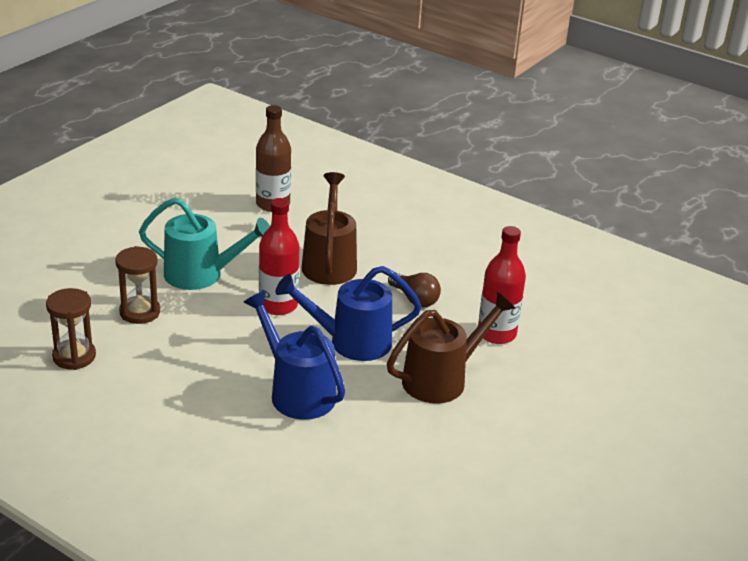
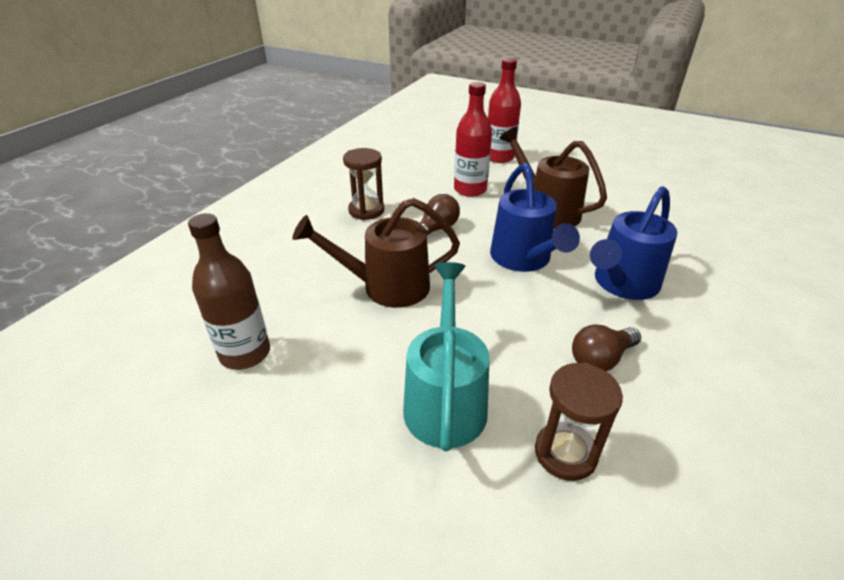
camera: 95 degrees left, 5 degrees up
(74, 356) = (716, 513): brown hourglass -> brown hourglass (366, 210)
(210, 350) = (601, 359): none -> brown light bulb
(278, 305) = (485, 315): red bottle -> red bottle (499, 157)

